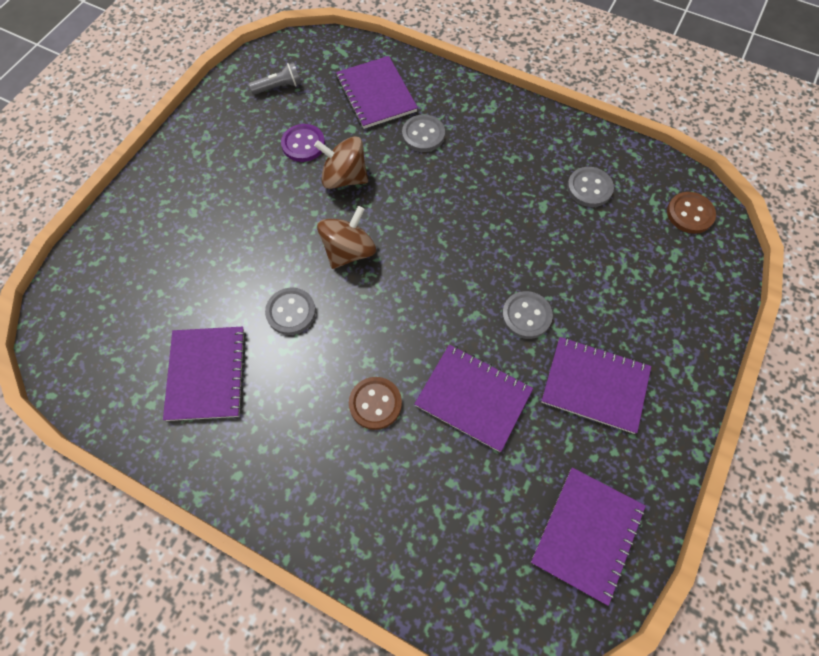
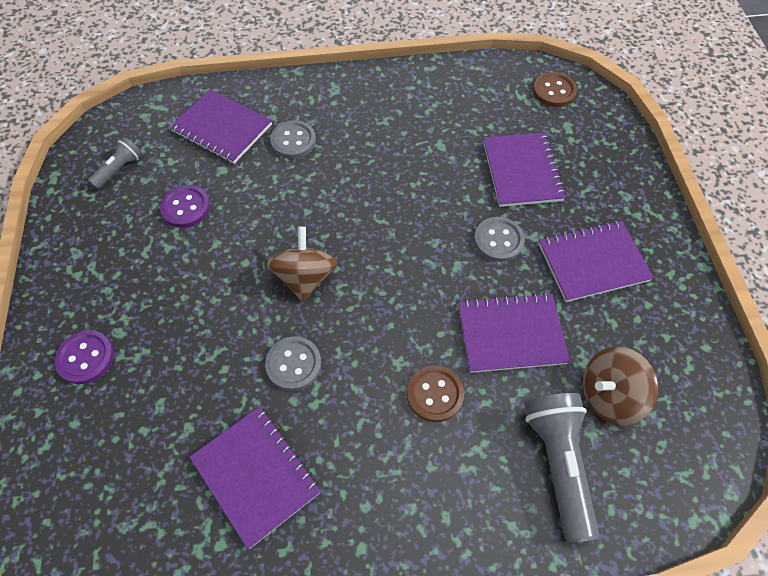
camera: 35 degrees left, 5 degrees down
(160, 217) = (86, 358): none -> purple button
(344, 177) = (249, 216): brown spinning top -> brown spinning top (608, 395)
(427, 521) = (558, 463): none -> grey flashlight
(587, 534) = (681, 382): purple notebook -> purple notebook (521, 171)
(589, 188) = (465, 112): grey button -> none

